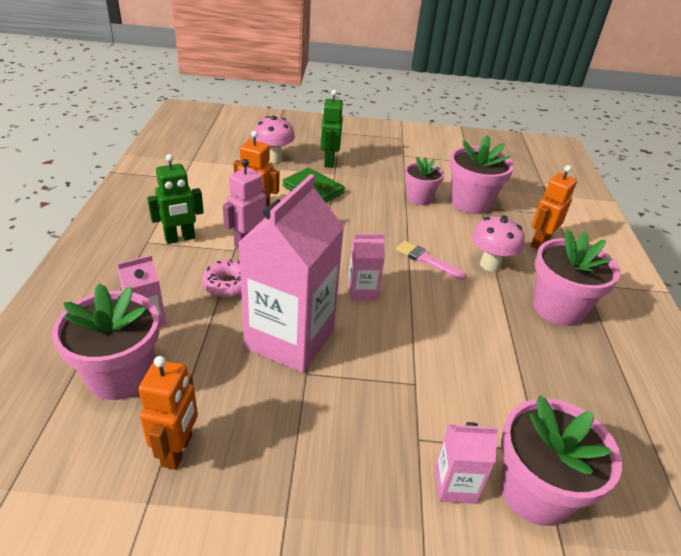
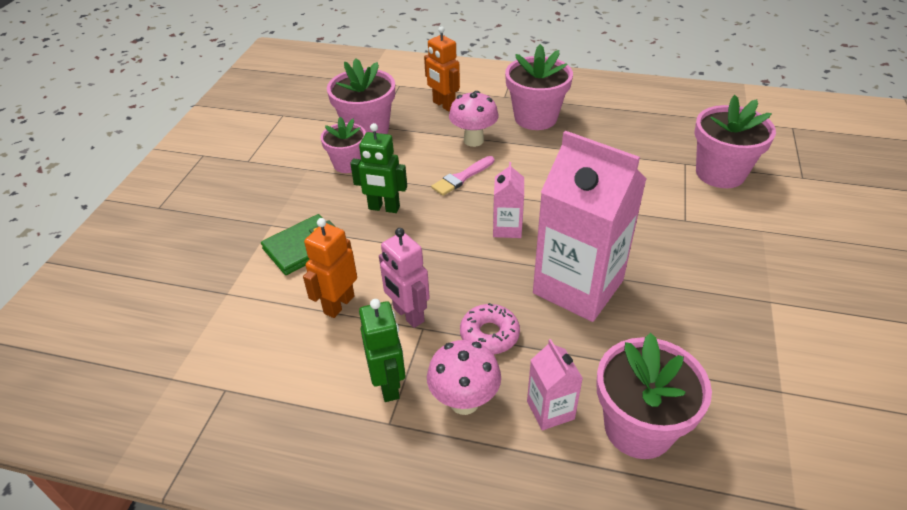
camera: 75 degrees left, 5 degrees up
(178, 450) = (725, 372): orange robot -> none
(274, 159) = (207, 281): pink mushroom -> pink mushroom (464, 401)
(329, 162) = (238, 226): green robot -> green robot (384, 208)
(455, 485) = (723, 209): pink carton -> none

